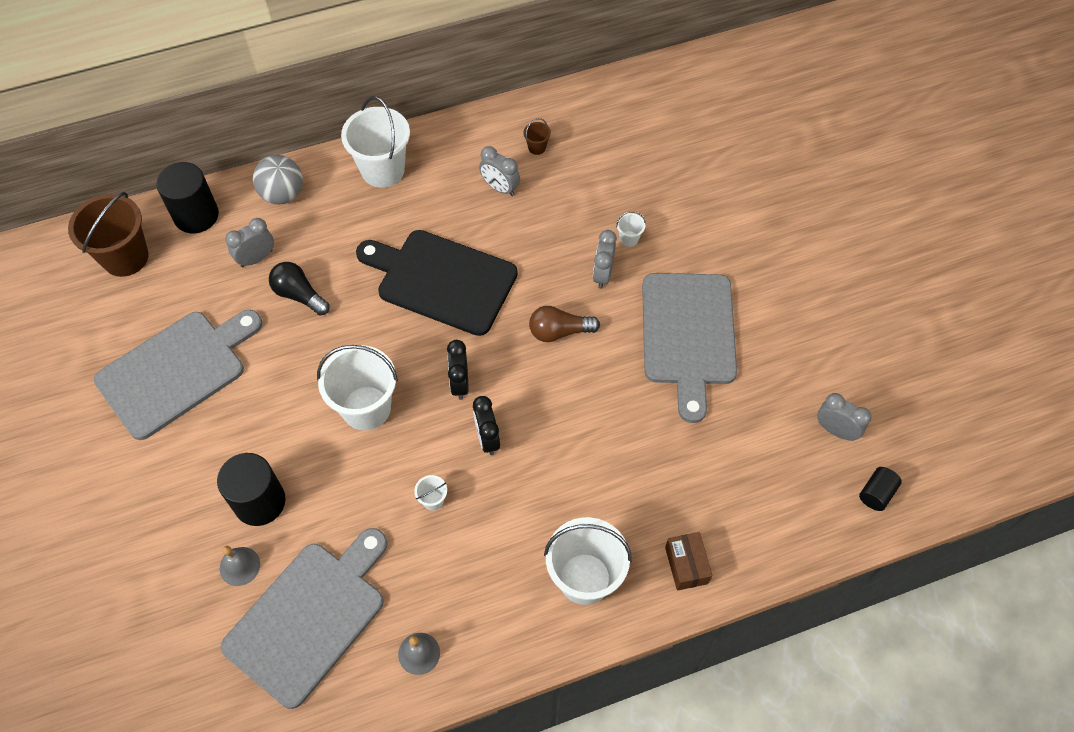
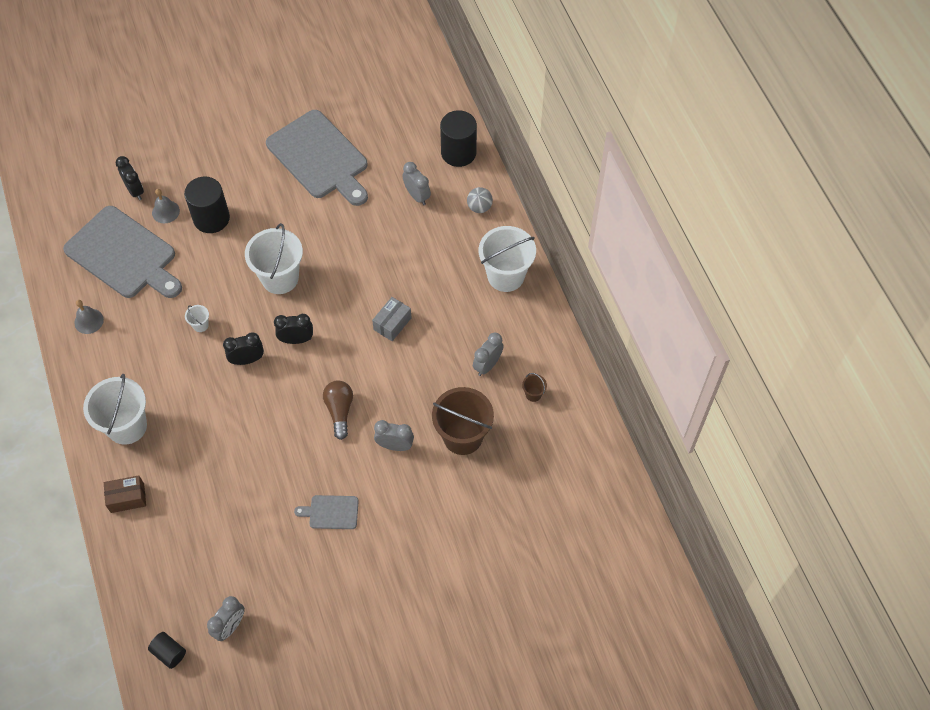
camera: 90 degrees right, 0 degrees up
(125, 257) = (420, 114): brown bucket -> brown bucket (462, 436)
(195, 615) = (135, 191): none -> black clock
(283, 194) = (479, 207): grey ball -> grey ball, size x0.65
(299, 295) = (382, 227): black light bulb -> none
(441, 280) = (392, 324): black cutting board -> grey box
(629, 239) = (432, 468): white bucket -> none
(688, 335) = (331, 512): grey cutting board -> grey cutting board, size x0.44

